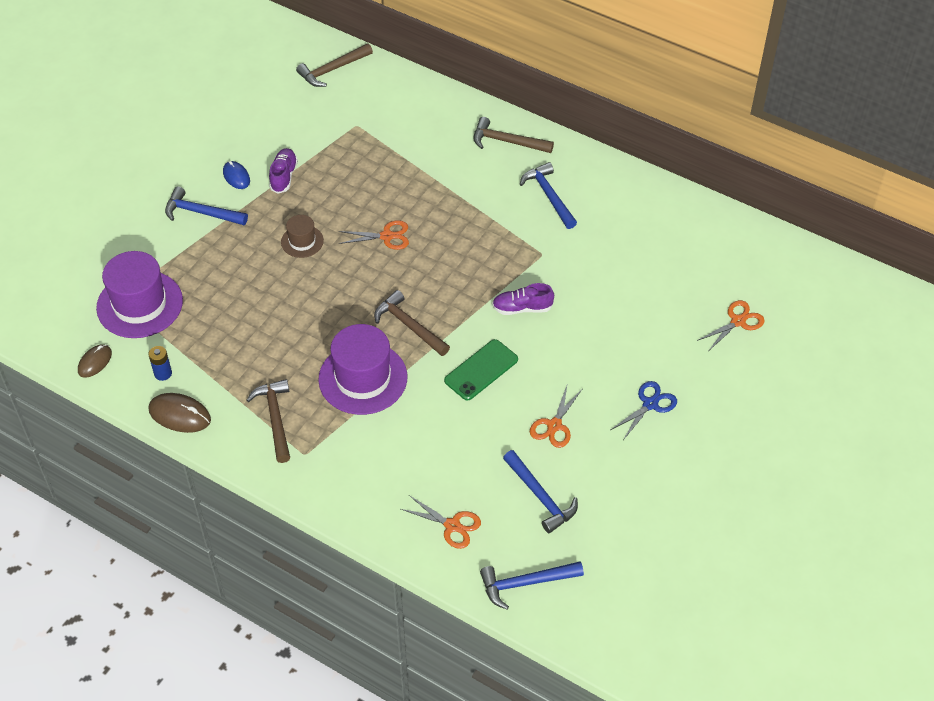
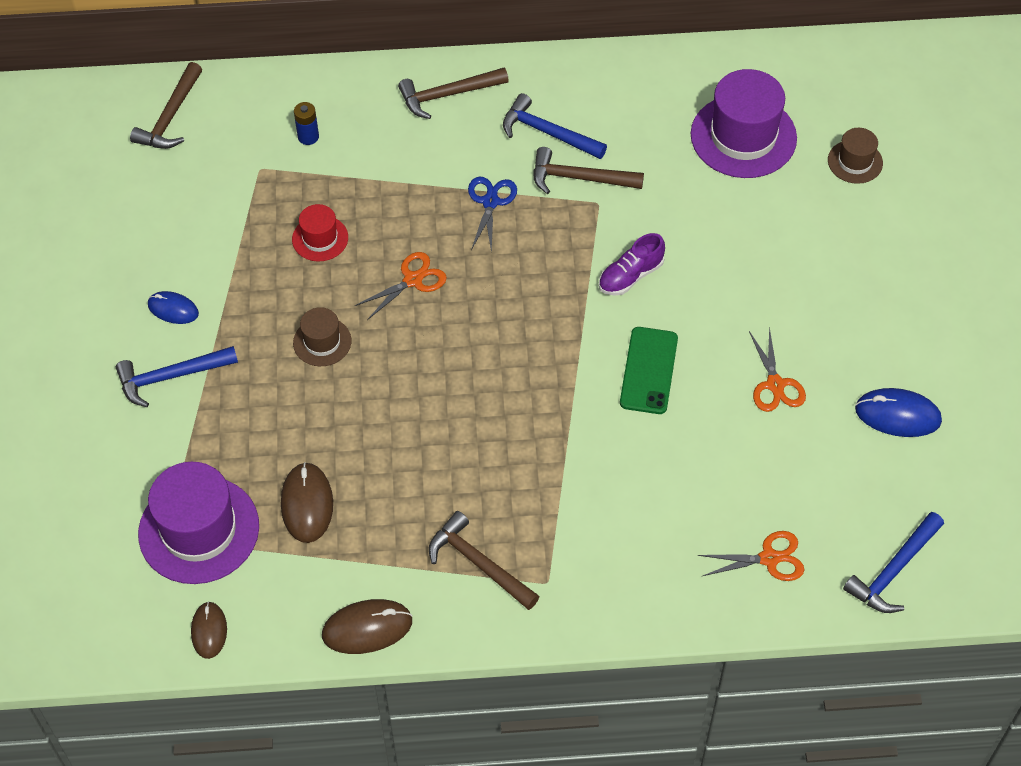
camera: 35 degrees left, 5 degrees up
(163, 373) = (303, 593): blue battery -> blue battery (308, 137)
(210, 326) = (307, 504): none -> brown mouse
(283, 176) = (230, 277): purple shoe -> none
(354, 183) = (320, 238): none -> red hat
(363, 378) = (532, 457): purple hat -> purple hat (743, 136)
(409, 325) = (529, 368): brown hammer -> brown hammer (579, 178)
(540, 497) = (828, 470): blue hammer -> none
(618, 492) = (897, 415): none -> blue mouse
(650, 404) = (847, 302): blue scissors -> blue scissors (490, 202)
(738, 321) = (855, 162): orange scissors -> brown hat

